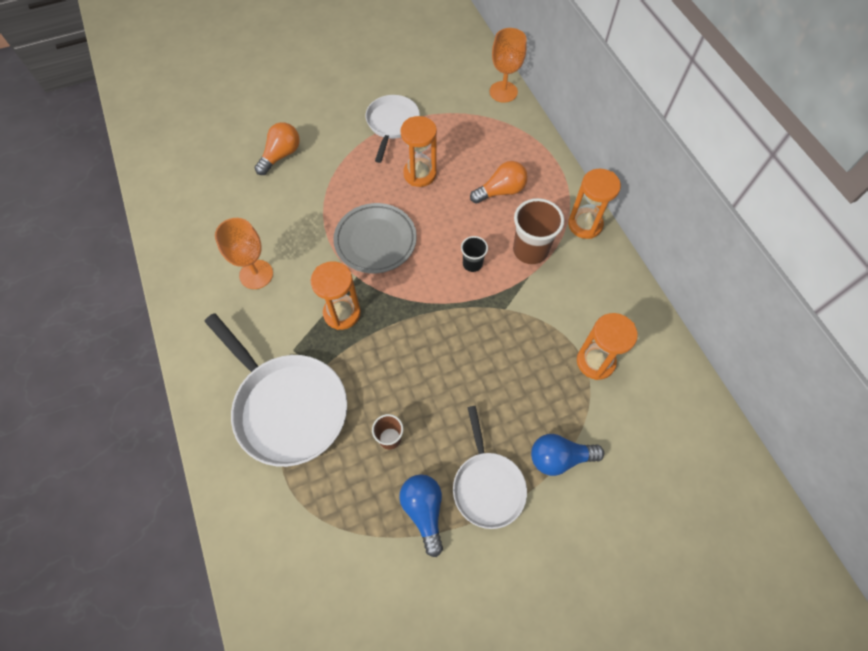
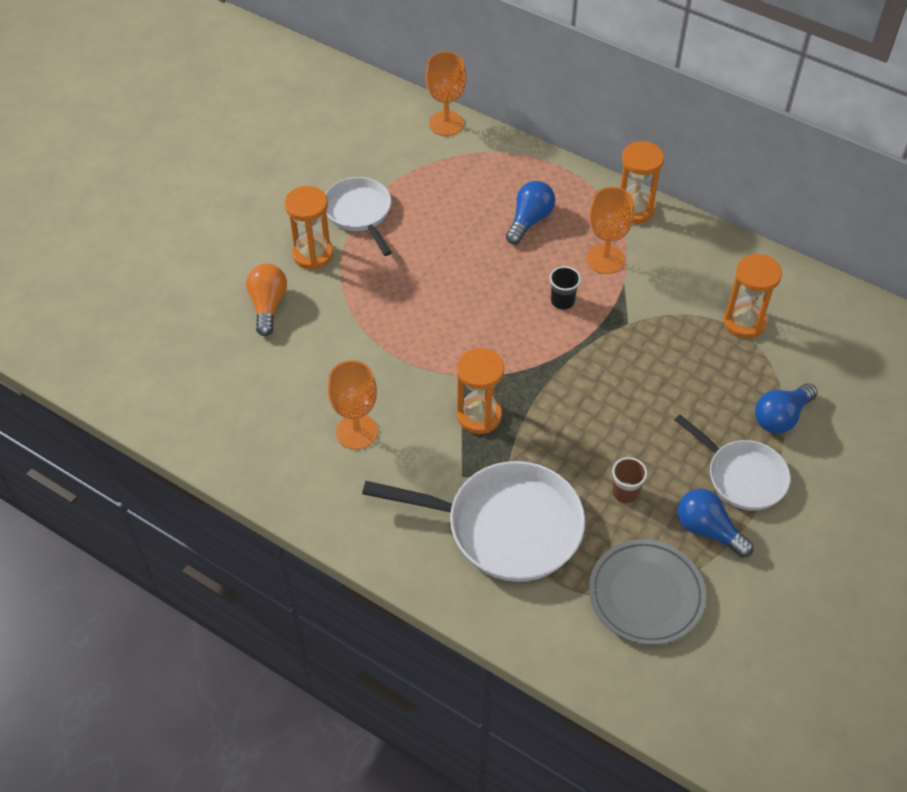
camera: 35 degrees left, 10 degrees down
(375, 241) = (449, 332): grey plate -> grey plate (646, 595)
(420, 174) = (434, 246): orange hourglass -> orange hourglass (313, 254)
(501, 191) = (529, 220): orange light bulb -> blue light bulb
(530, 250) = (605, 259): brown cup -> orange goblet

